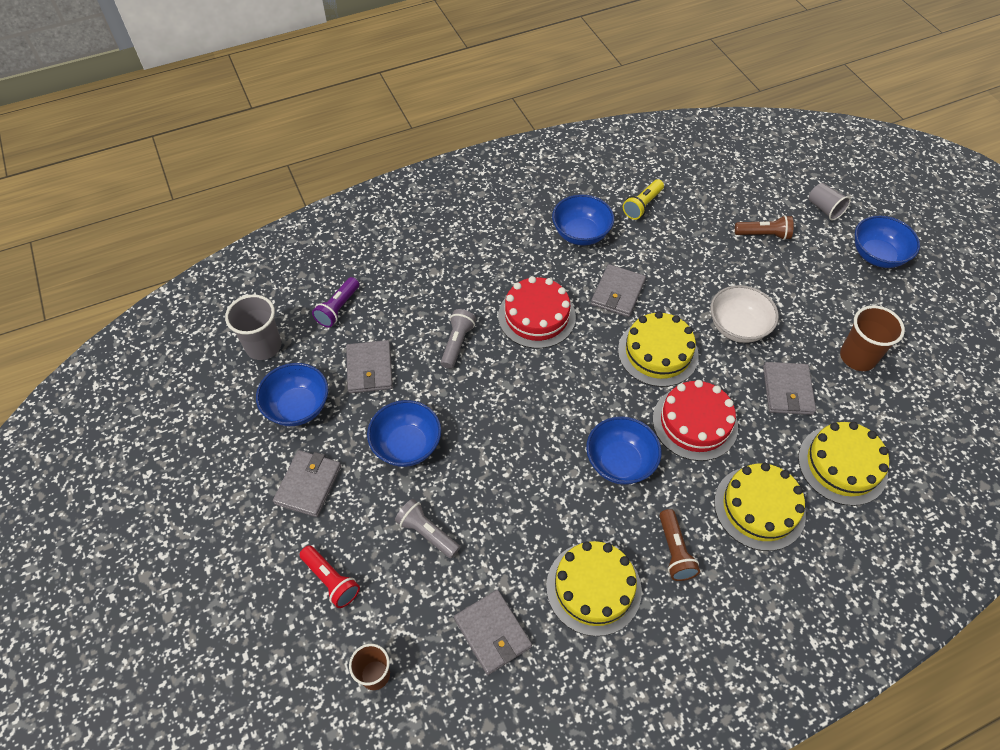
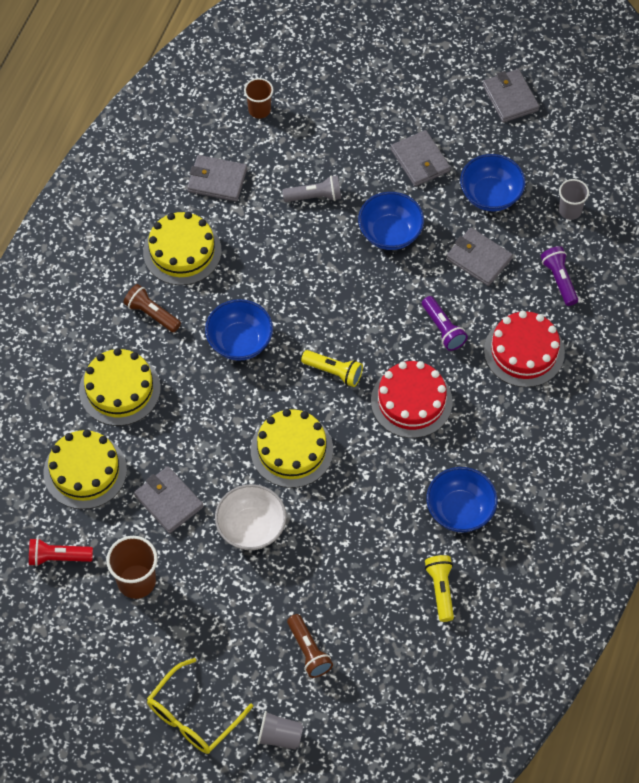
camera: 135 degrees right, 5 degrees up
(263, 346) = (570, 210): grey cup -> grey cup, size x0.66
(331, 580) = (339, 128): red flashlight -> red flashlight (58, 557)
(457, 343) = (443, 329): grey flashlight -> purple flashlight
(570, 379) = (334, 372): none -> yellow flashlight
(618, 293) = (372, 477): grey wallet -> grey wallet (510, 98)
(695, 423) = (214, 415): red cake -> red cake (524, 351)
(763, 235) = (308, 651): brown flashlight -> brown flashlight turned 75 degrees counterclockwise
(877, 255) = (193, 716): blue bowl -> yellow glasses

